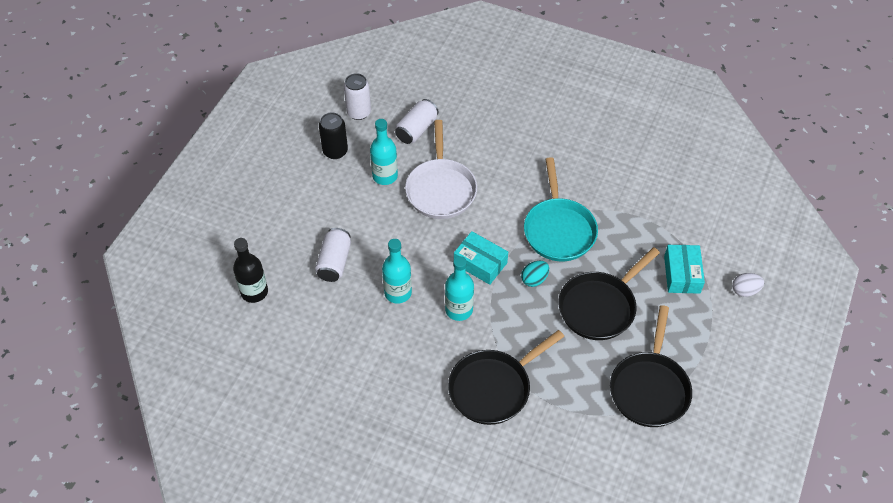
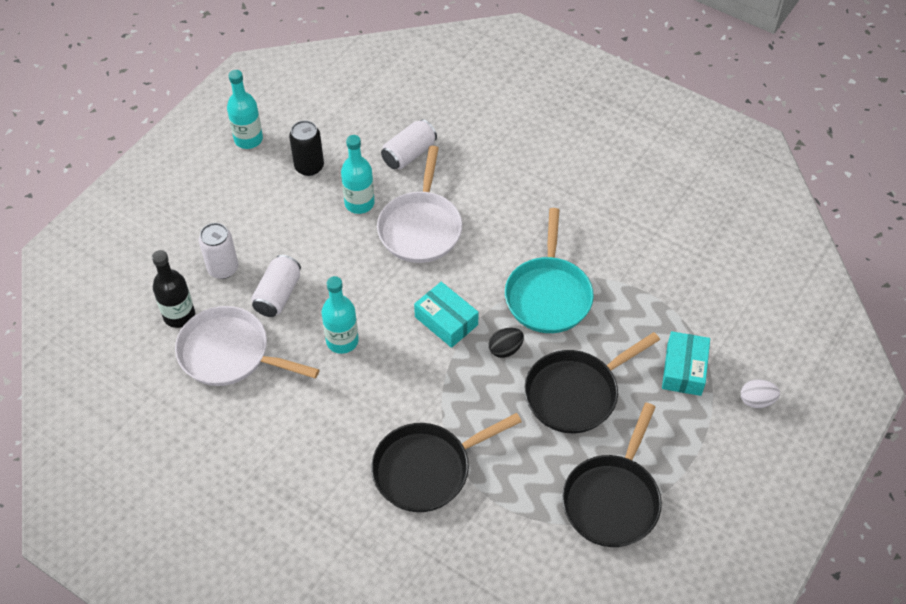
camera: 10 degrees right, 0 degrees up
(305, 317) = (229, 353): none -> white pan
(359, 112) = (347, 125): white can -> white can (223, 268)
(459, 310) = (408, 371): turquoise bottle -> turquoise bottle (248, 139)
(534, 279) = (505, 349): turquoise egg -> black egg

